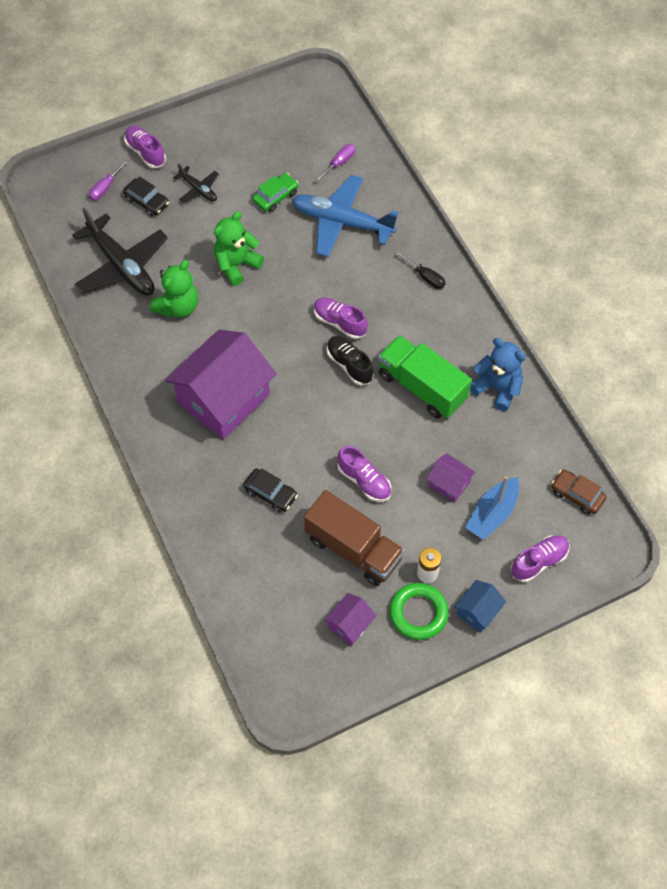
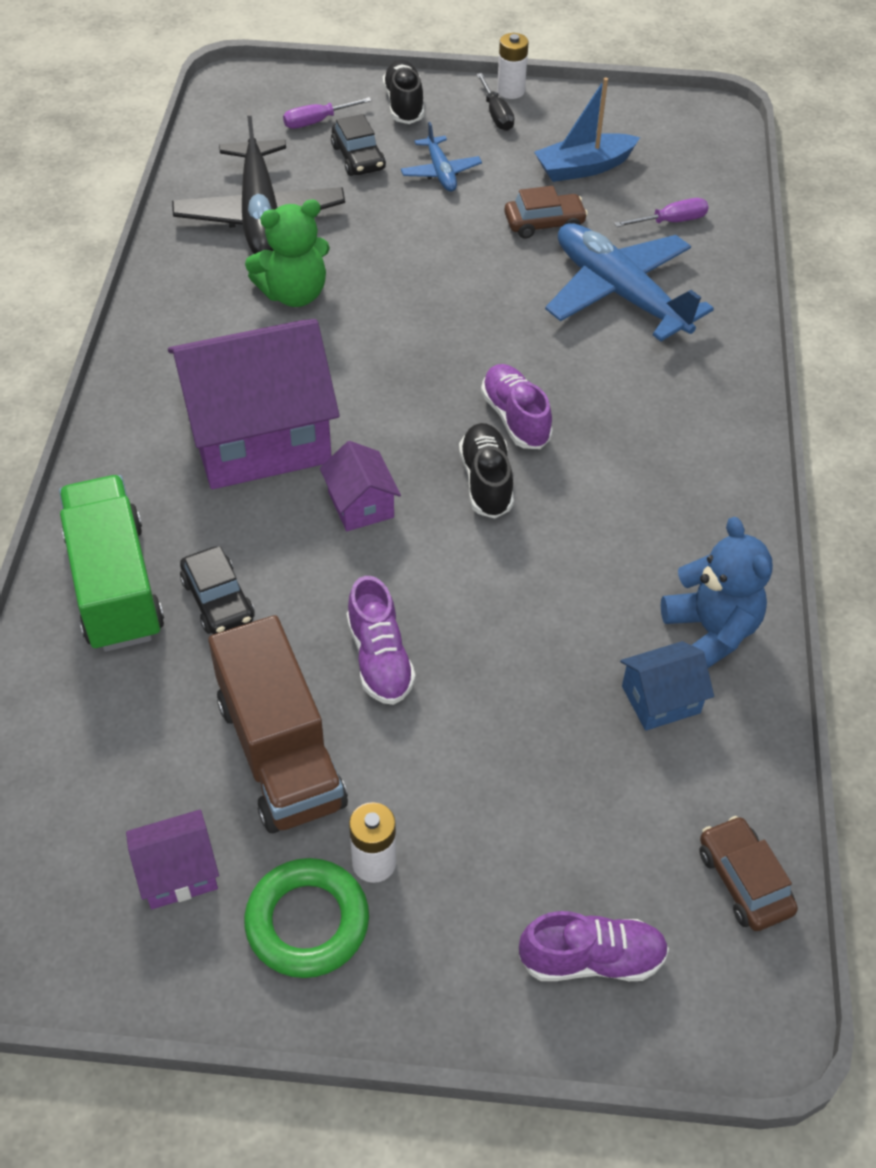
camera: 30 degrees right, 10 degrees down
(145, 152) = (404, 105): purple shoe -> black shoe
(198, 114) = (510, 91): none -> white battery
(198, 189) = (440, 172): black plane -> blue plane
(236, 265) = (420, 280): green teddy bear -> none
(276, 197) = (544, 223): green car -> brown car
(422, 387) = (581, 568): green truck -> green truck (115, 585)
(425, 277) = (700, 417): black screwdriver -> black screwdriver (496, 114)
(449, 484) = (520, 738): purple house -> purple house (361, 505)
(478, 611) = (415, 982): blue house -> blue house (661, 699)
(492, 513) = (562, 827): blue boat -> blue boat (584, 168)

